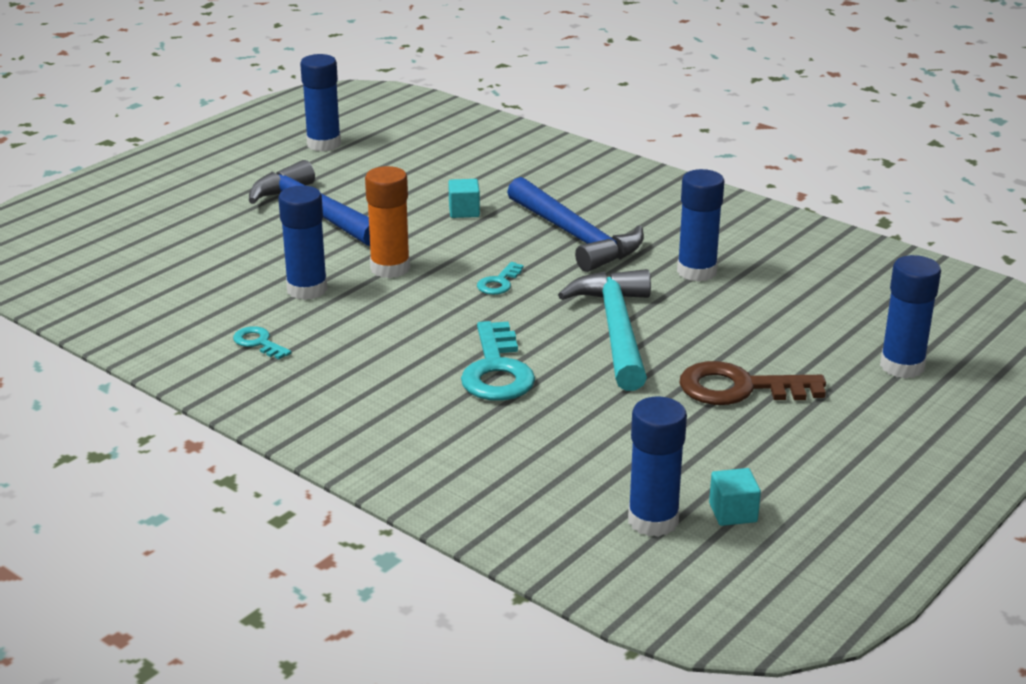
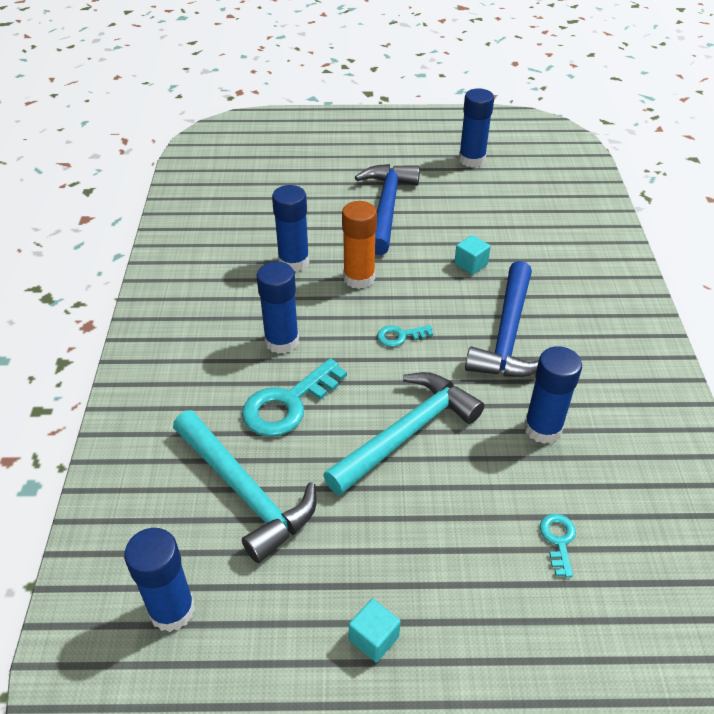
camera: 50 degrees right, 15 degrees up
(258, 343) = (213, 281): turquoise key -> turquoise key (558, 540)
(570, 434) = (244, 492): none -> turquoise hammer
(733, 512) = (222, 657): turquoise cube -> turquoise cube (374, 638)
(739, 388) = (402, 556): brown key -> none
(902, 366) = (556, 655): blue glue stick -> blue glue stick (282, 341)

